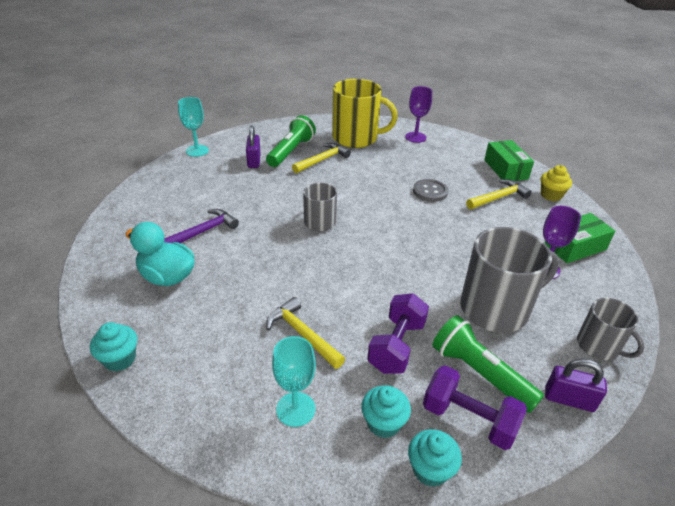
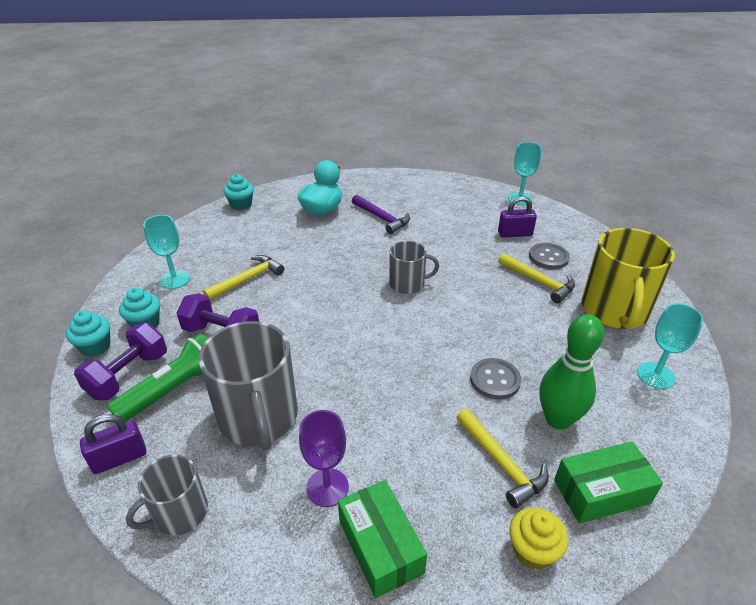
camera: 90 degrees right, 0 degrees up
(291, 151) = (548, 257): green flashlight -> grey button
(415, 137) = (655, 375): purple goblet -> turquoise goblet
(458, 174) = (558, 419): none -> green bowling pin
(569, 399) = (119, 458): purple padlock -> purple padlock turned 45 degrees clockwise

